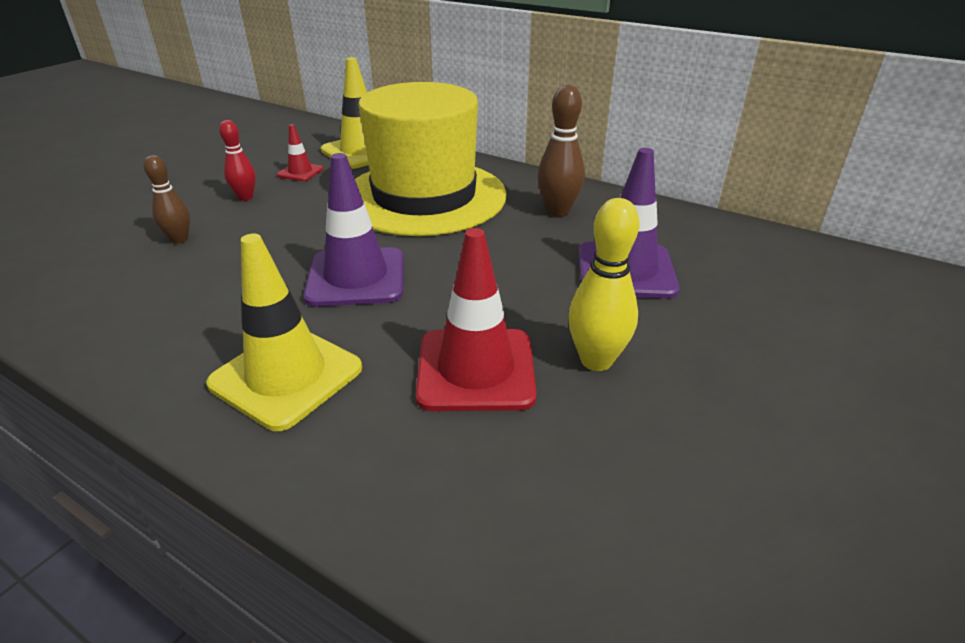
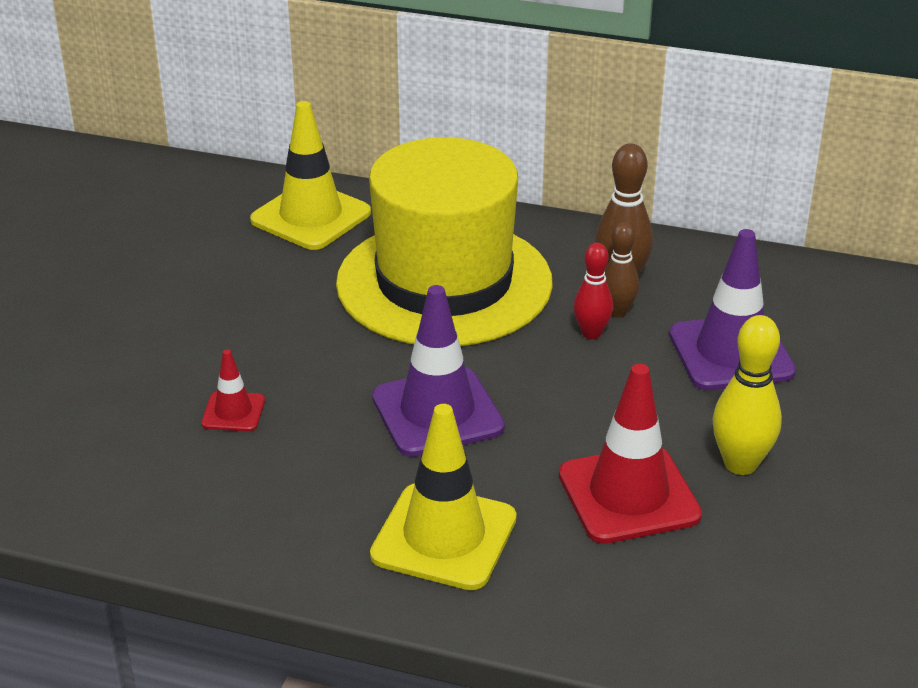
camera: 15 degrees left, 0 degrees up
(179, 239) = (180, 397): brown bowling pin -> brown bowling pin (617, 312)
(245, 197) = (210, 319): red bowling pin -> red bowling pin (591, 333)
(300, 172) = (251, 266): red traffic cone -> red traffic cone (233, 412)

